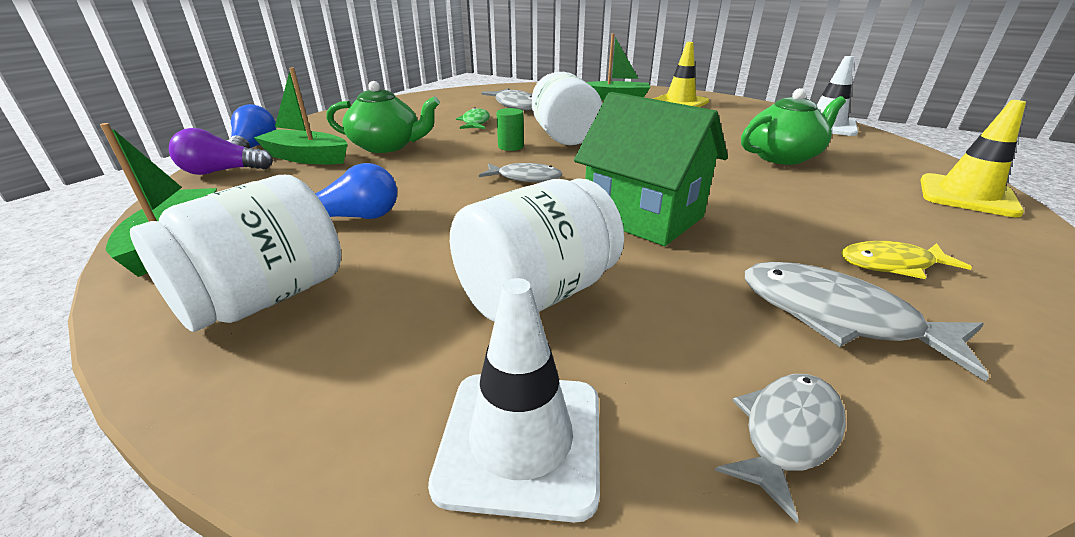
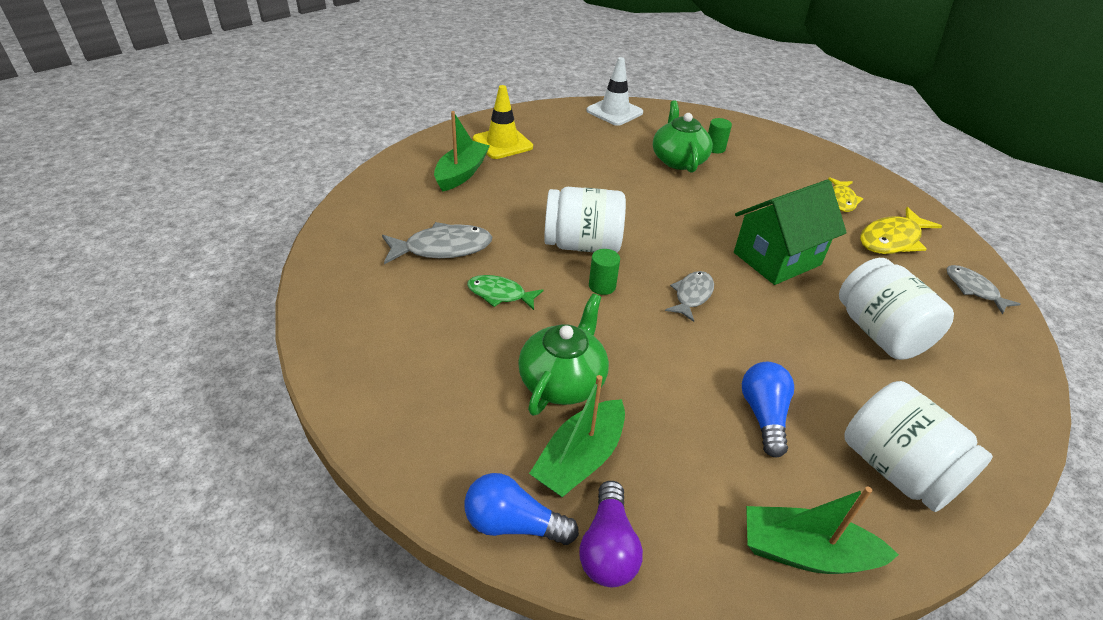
camera: 75 degrees left, 10 degrees up
(521, 440) = (996, 364): white traffic cone -> none
(837, 317) = (892, 240): grey fish -> yellow fish
(854, 172) = (715, 148): none -> green cylinder
(967, 196) = (759, 134): yellow traffic cone -> none

